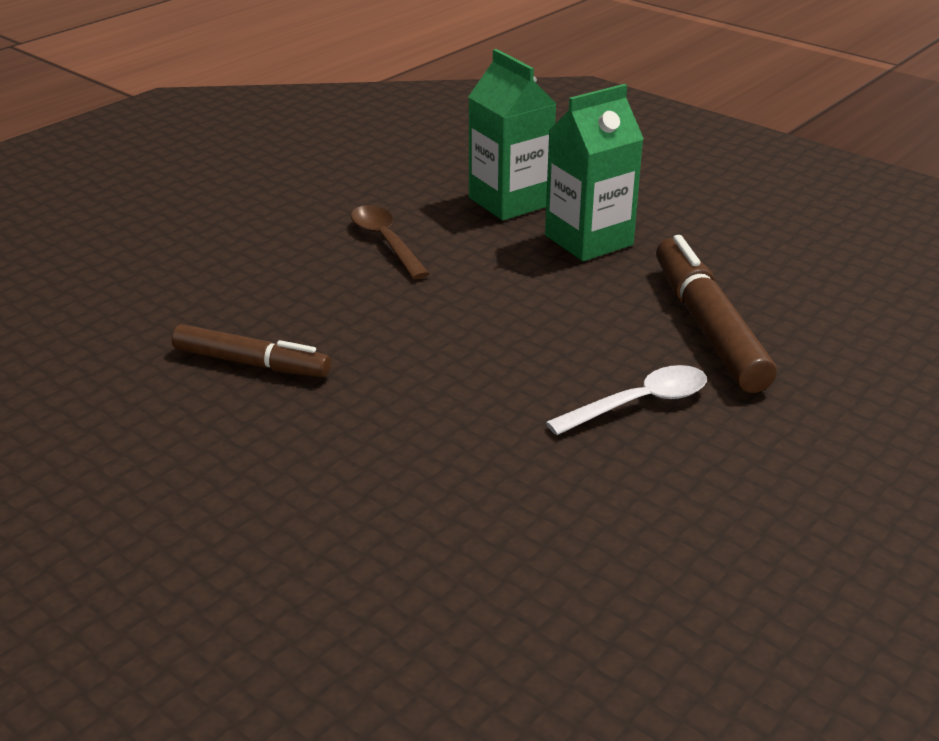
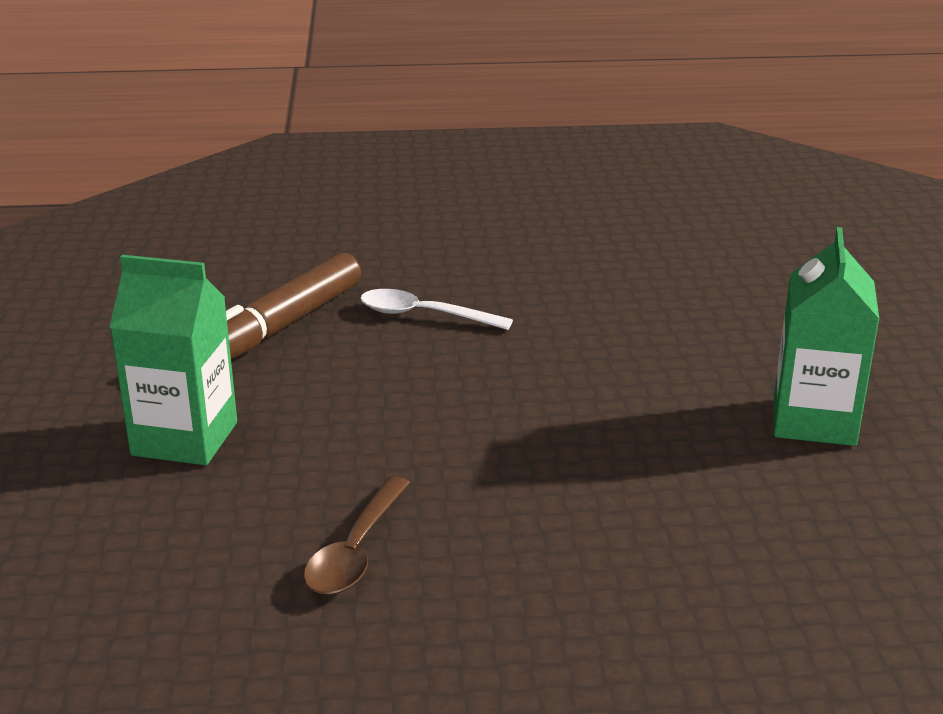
camera: 135 degrees left, 5 degrees down
(251, 363) = (663, 484): brown marker -> none
(509, 201) = (146, 527): green carton -> green carton (814, 421)

